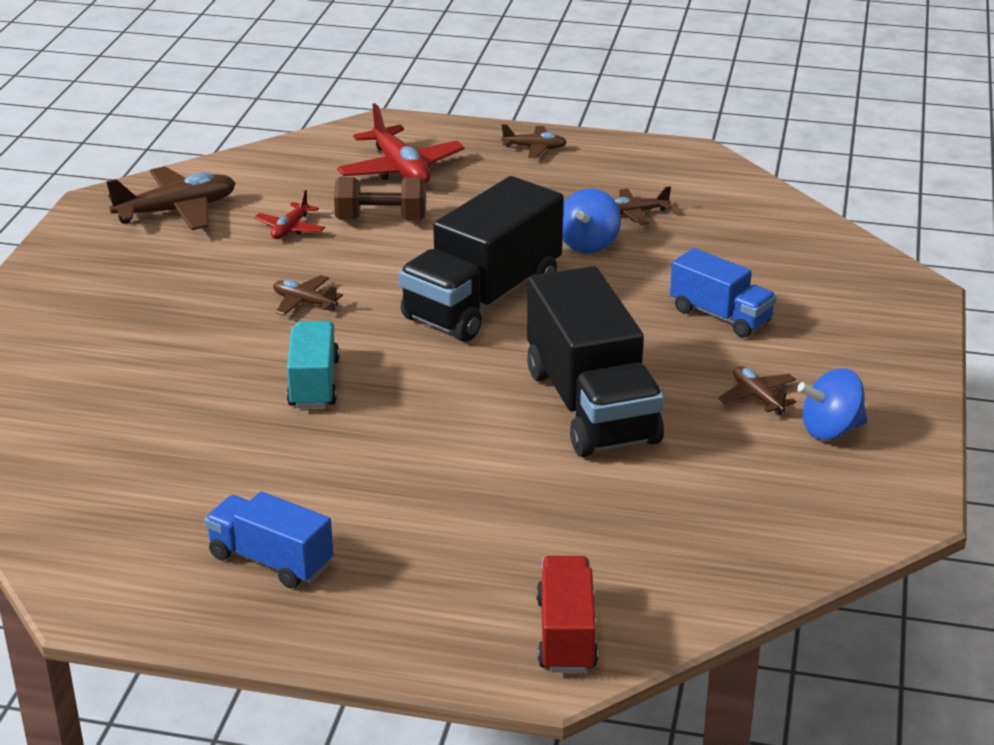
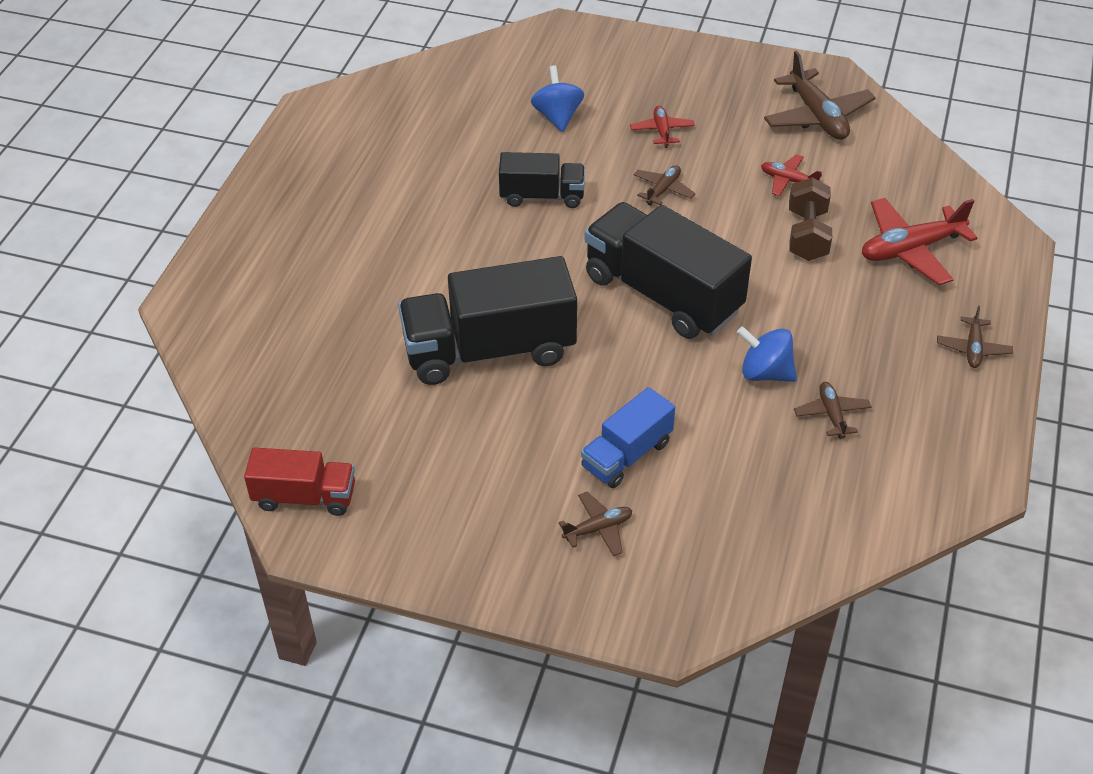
camera: 95 degrees right, 15 degrees up
(191, 305) = (662, 131): none -> red plane
(271, 560) = (333, 178): blue truck -> none
(314, 383) = (542, 196): turquoise truck -> black truck
(566, 634) = (218, 313): red truck -> red truck (305, 497)
(757, 397) = (487, 461): brown plane -> brown plane (598, 529)
(830, 430) = (428, 504): blue spinning top -> blue spinning top (557, 117)

